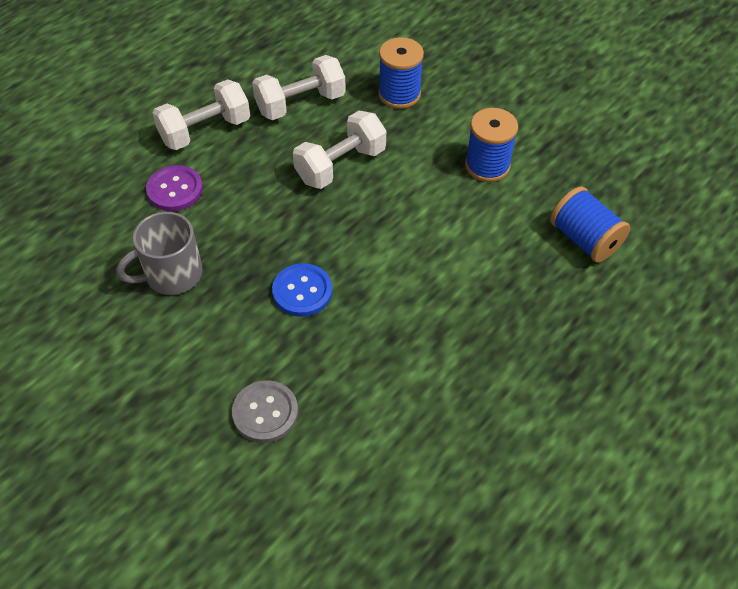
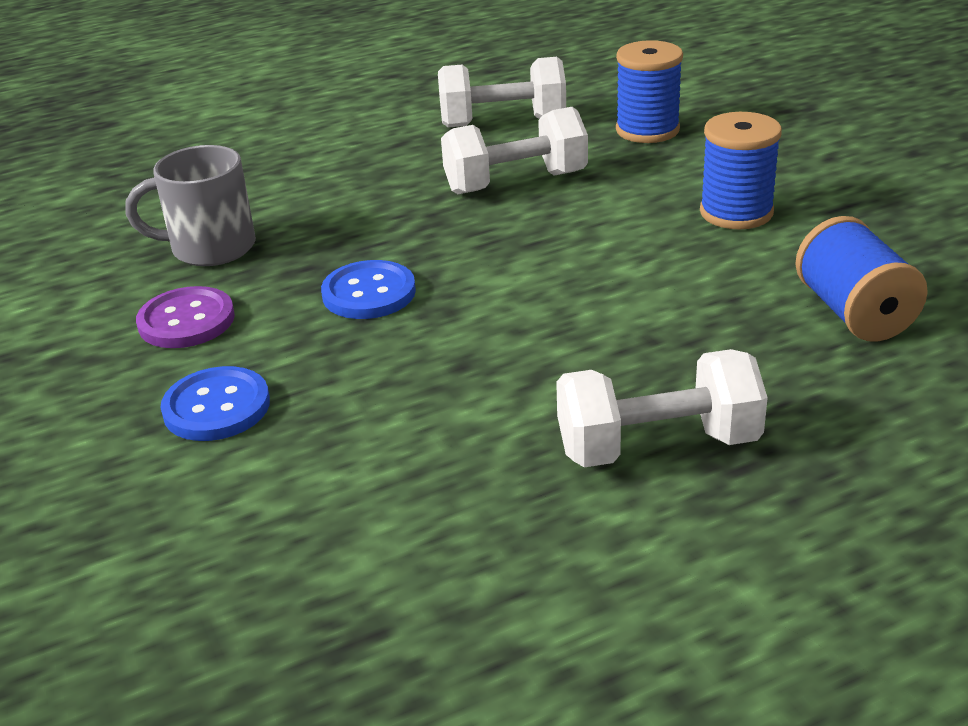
camera: 25 degrees right, 20 degrees down
(175, 190) = (280, 174): purple button -> purple button (186, 321)
(205, 130) = (360, 130): white dumbbell -> white dumbbell (657, 446)
(265, 412) = (216, 407): grey button -> blue button

